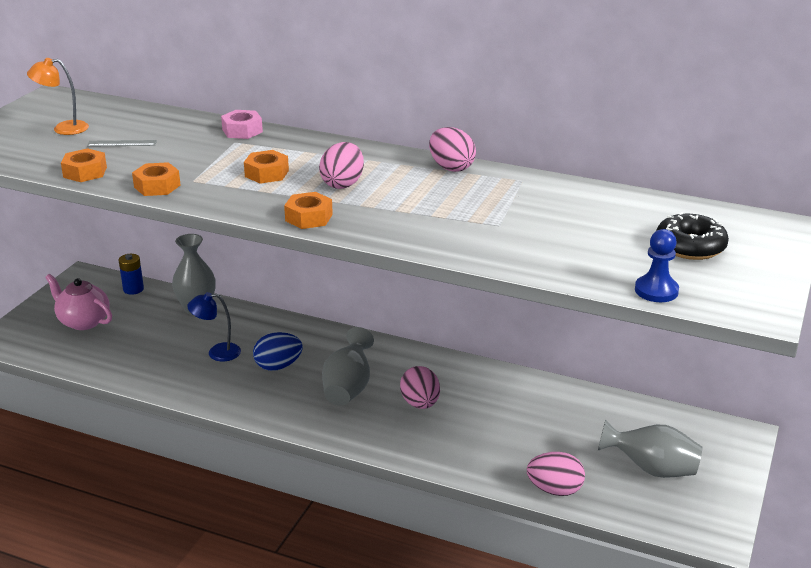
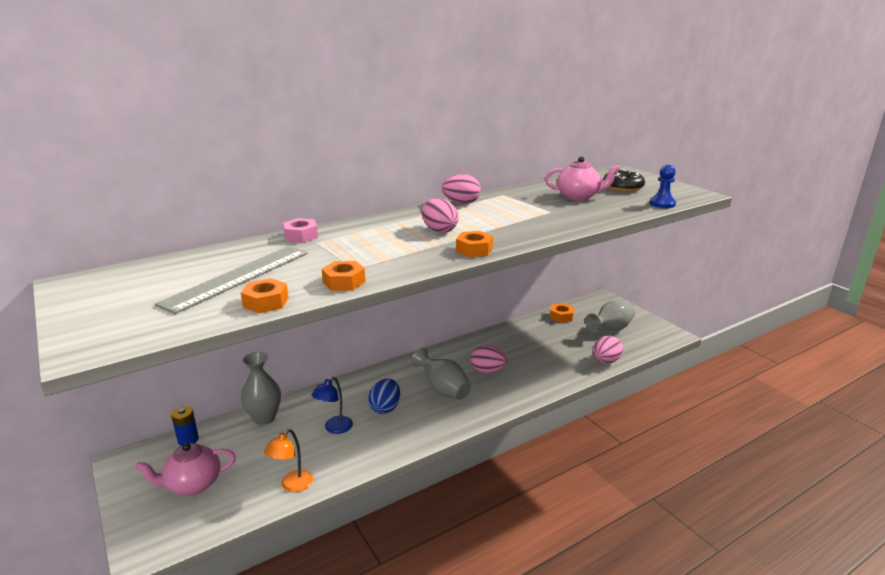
camera: 55 degrees left, 5 degrees down
(63, 128) = (155, 292): orange lamp -> orange lamp (292, 485)
(122, 143) = (237, 277): grey ruler -> grey ruler, size x2.48
(267, 173) = (386, 245): orange nut -> orange nut (561, 316)
(591, 227) = (578, 197): none -> pink teapot

